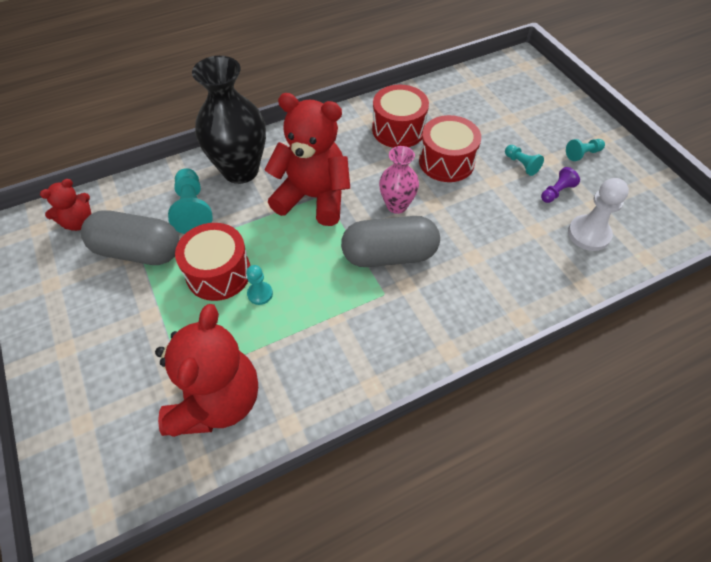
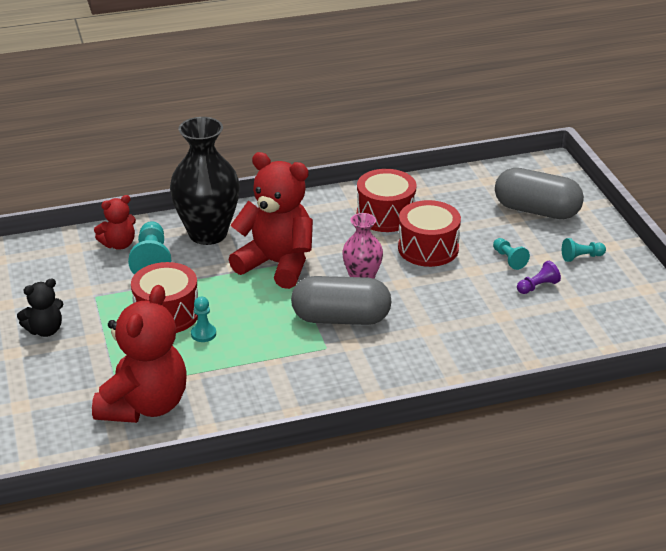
camera: 10 degrees right, 20 degrees down
(79, 222) = (38, 259): red teddy bear -> red teddy bear (119, 244)
(97, 313) = (45, 330): none -> black teddy bear
(138, 251) = (92, 288): grey capsule -> grey capsule (536, 210)
(589, 234) = (557, 325): white pawn -> none

